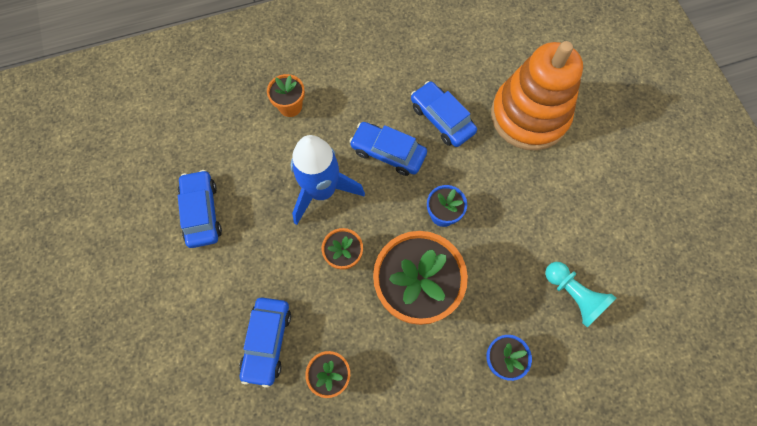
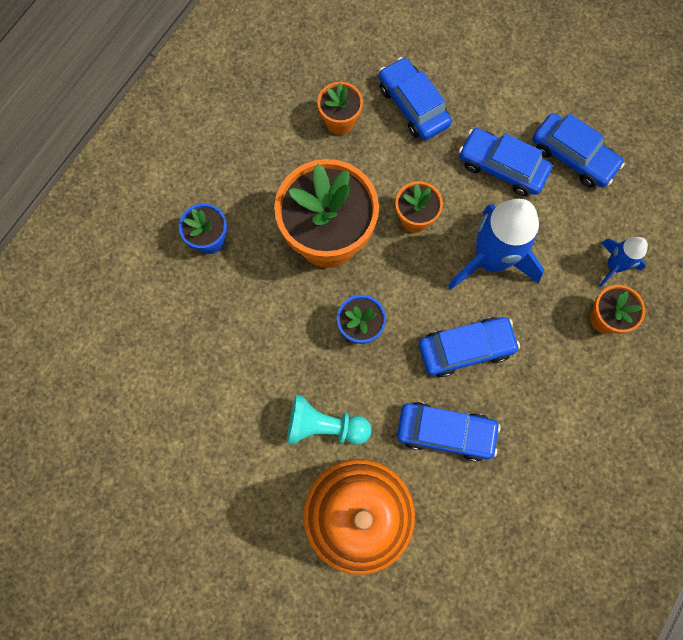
camera: 140 degrees right, 5 degrees up
(253, 129) = (614, 266): none -> blue rocket
(253, 243) = (502, 167): none -> blue car
(574, 296) = (181, 346): turquoise pawn -> turquoise pawn (324, 426)

